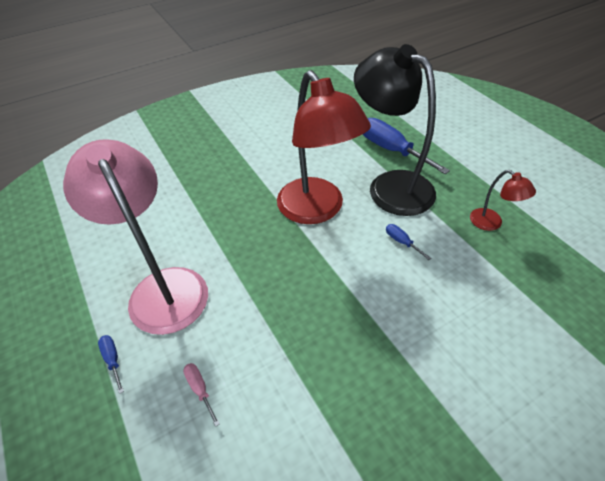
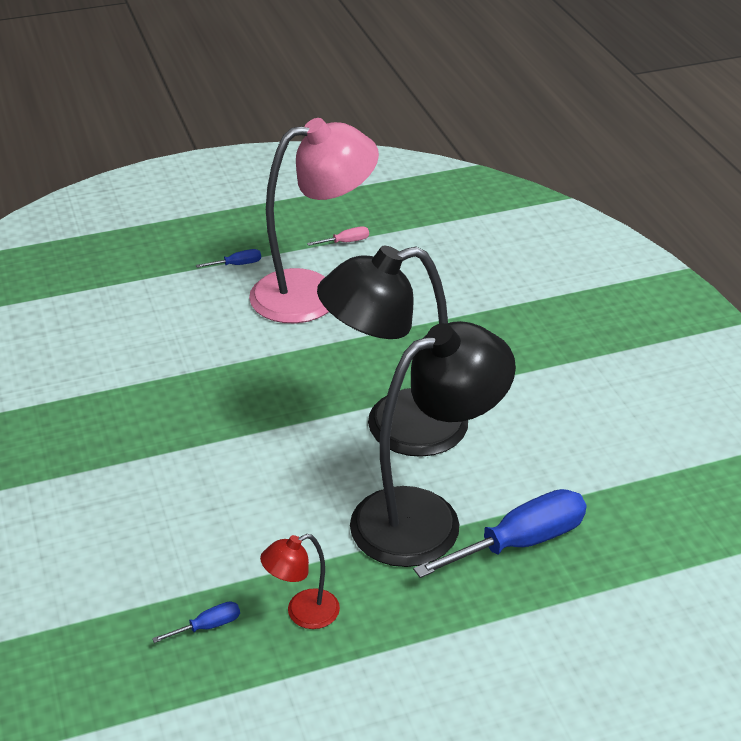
camera: 100 degrees right, 10 degrees down
(200, 389) = (179, 315): pink screwdriver -> pink screwdriver (346, 242)
(317, 210) = (395, 428): red lamp -> black lamp
(401, 242) = (304, 499): blue screwdriver -> blue screwdriver (208, 626)

